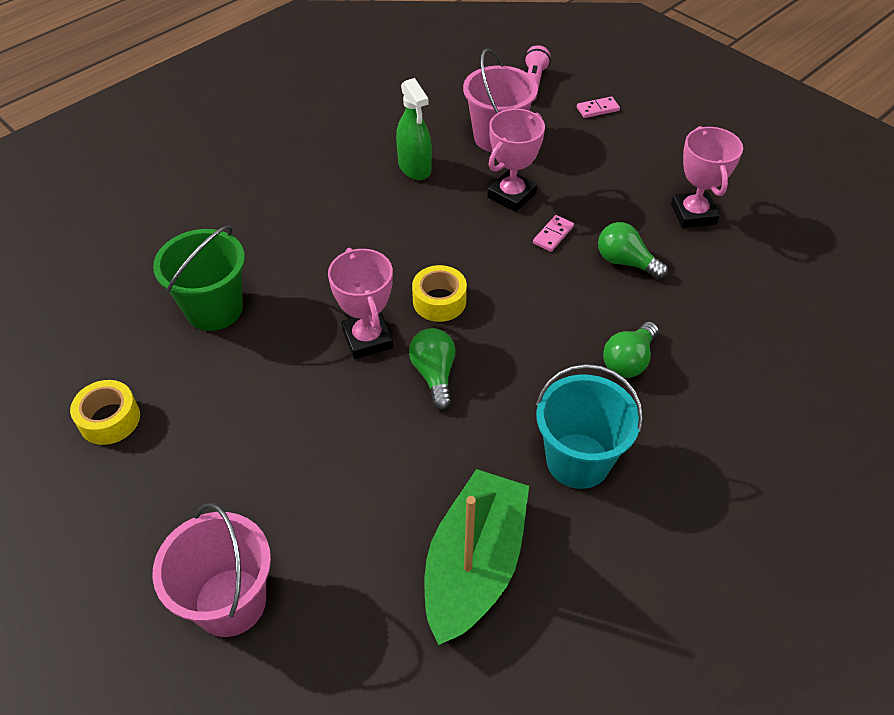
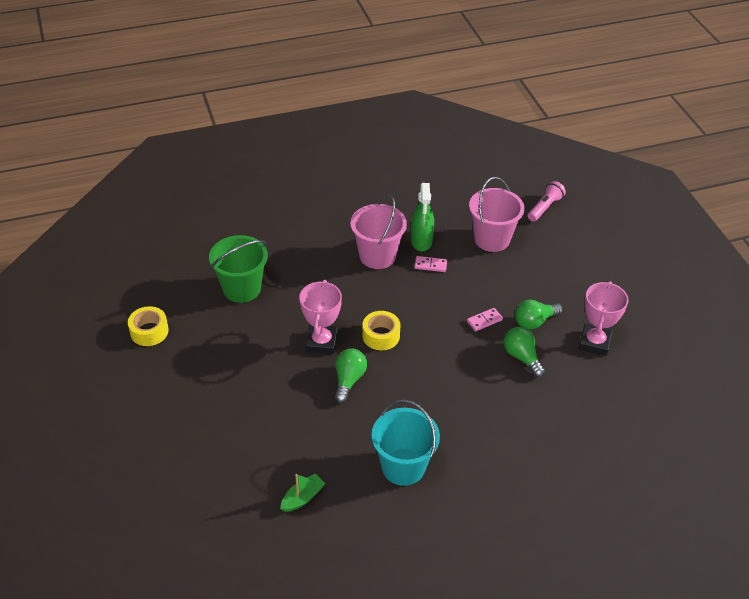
camera: 25 degrees right, 5 degrees down
(230, 602) = (159, 458): pink bucket -> pink bucket (377, 256)
(474, 565) = (302, 498): green boat -> green boat, size x0.44
(511, 195) = (474, 283): pink trophy -> none
(597, 109) = (579, 243): pink domino -> pink domino (430, 265)
(628, 361) = (478, 421): green light bulb -> green light bulb (534, 321)

